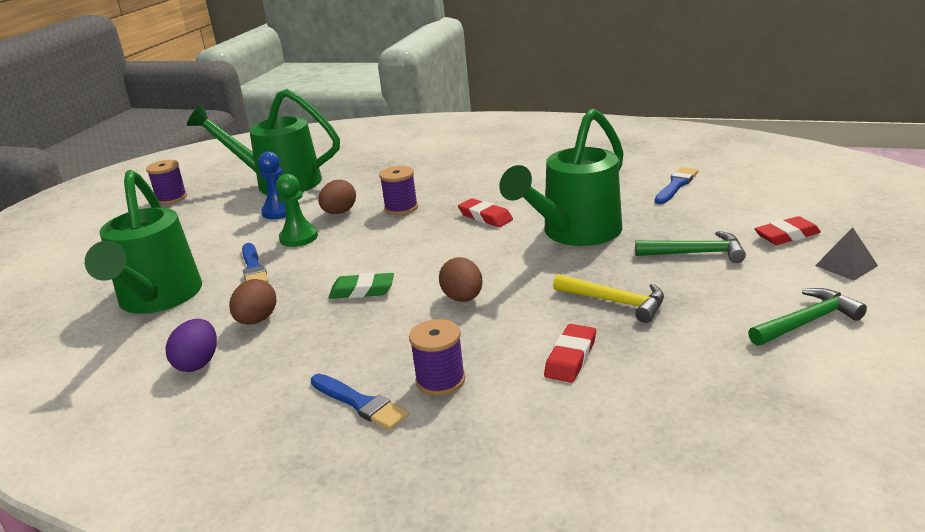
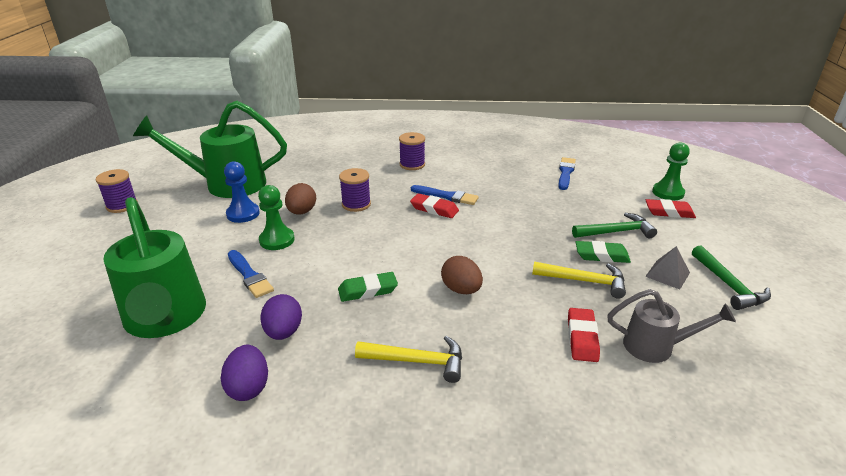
camera: 20 degrees left, 5 degrees up
(257, 320) = (283, 332): brown egg -> purple egg
(360, 403) = (432, 409): blue brush -> blue brush (447, 196)
(372, 360) = (417, 361): none -> yellow hammer
(440, 380) = (490, 374): purple spool -> purple spool (412, 164)
(575, 233) = (515, 220): green watering can -> none
(656, 376) = (656, 346): none -> grey watering can
(657, 277) = (601, 255): none -> green eraser
(787, 235) = (669, 212): red eraser -> red eraser turned 45 degrees clockwise
(802, 213) = (668, 193): none -> green pawn
(807, 322) = (728, 285): green hammer -> green hammer turned 120 degrees clockwise
(846, 265) = (723, 235): grey pyramid -> grey pyramid (667, 274)

